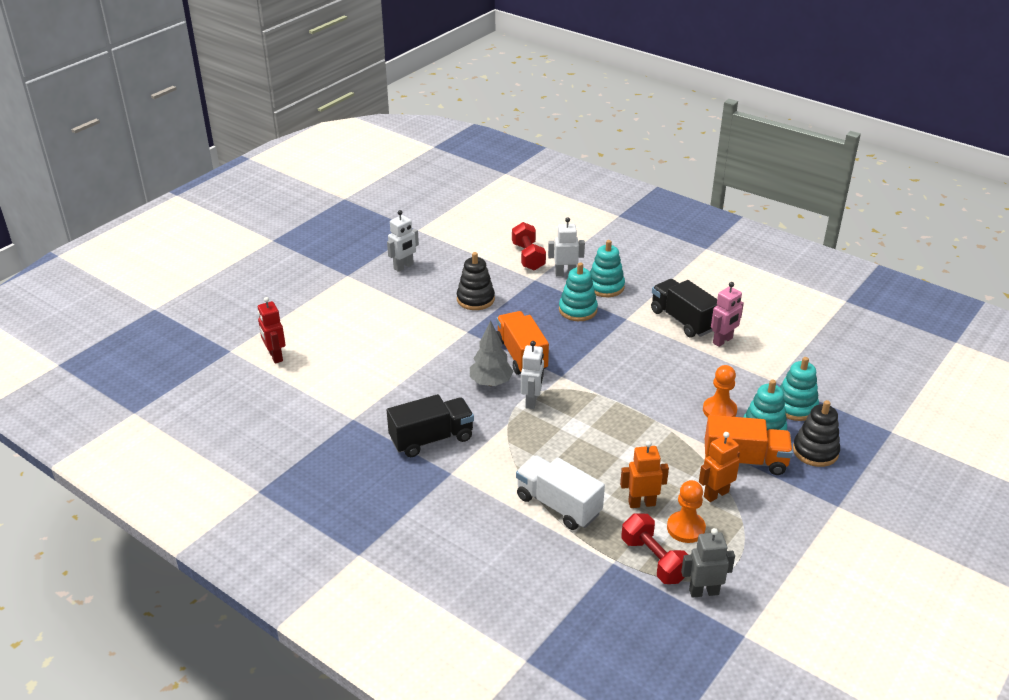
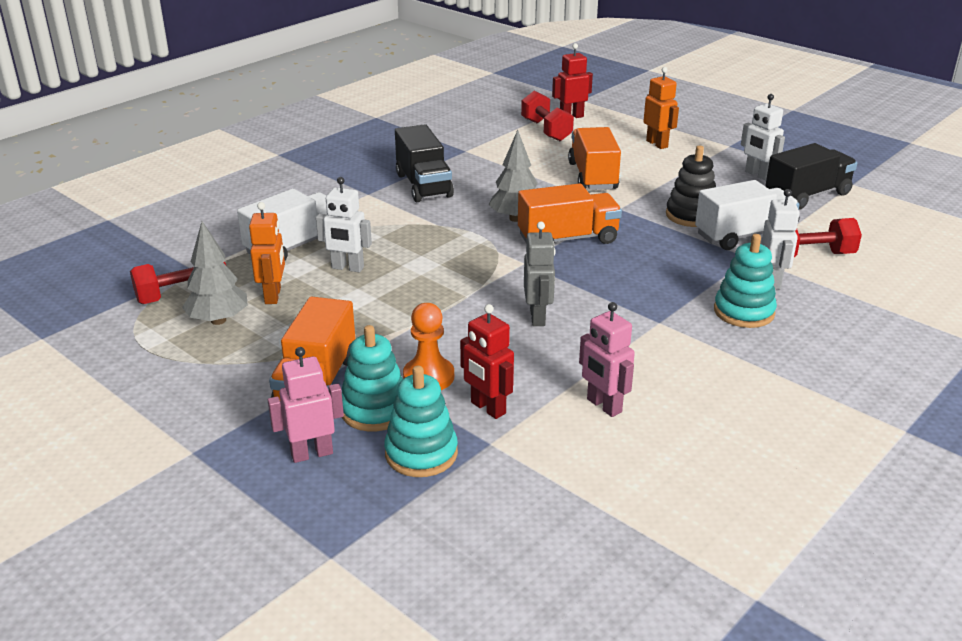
camera: 95 degrees right, 5 degrees down
(307, 371) = (546, 130): none -> red dumbbell
(408, 344) = (593, 176): none -> orange truck
(504, 279) = (743, 235): none -> white truck
(532, 401) = (476, 241): white robot -> white robot (347, 268)
(578, 310) = (676, 284): turquoise stacking toy -> none
(683, 320) = (659, 373): black truck -> black truck (807, 195)
(686, 528) = (218, 320): orange pawn -> grey tree
(703, 592) = (118, 320): grey robot -> grey robot (538, 317)
(716, 494) = (264, 349): orange robot -> orange robot (657, 144)
(742, 384) = (487, 408): none -> red robot
(815, 451) = (312, 453): black stacking toy -> pink robot

